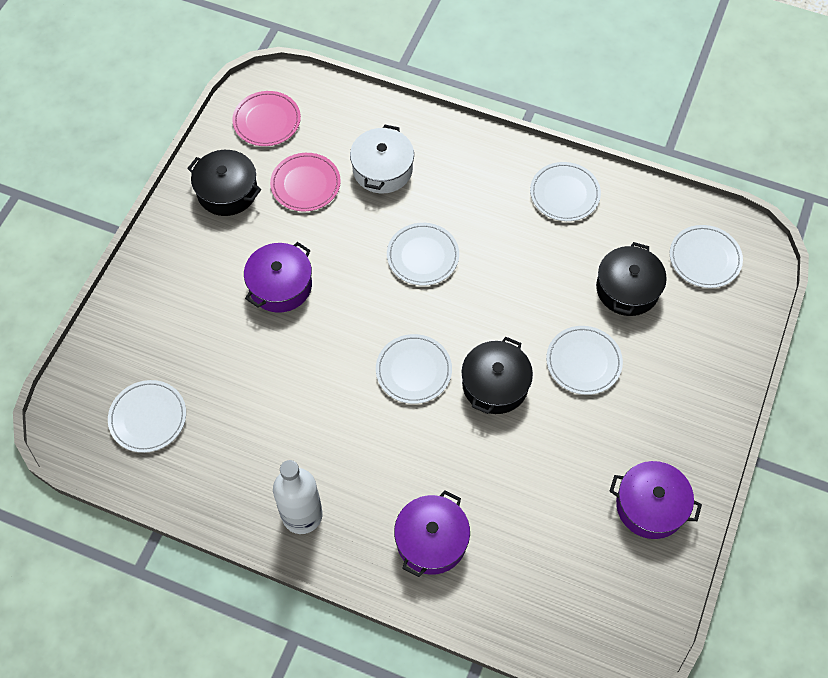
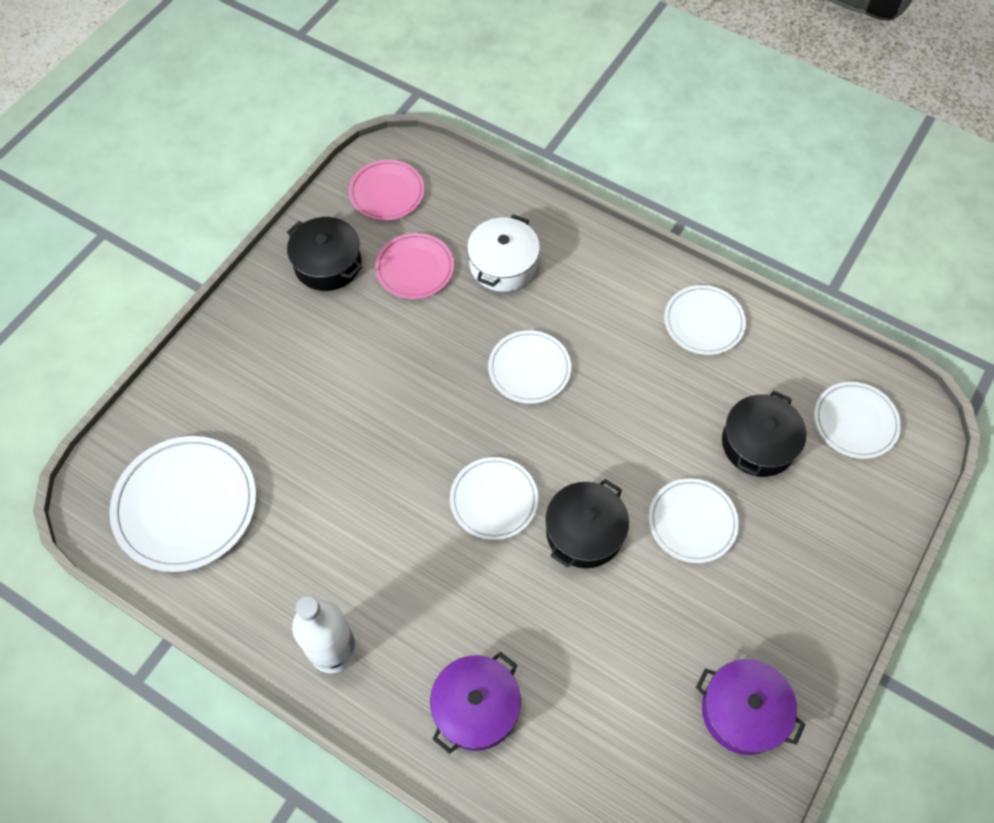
camera: 10 degrees right, 0 degrees up
(148, 418) = (186, 505): white plate -> white plate, size x1.62
(280, 285) = (364, 378): purple pot -> none

